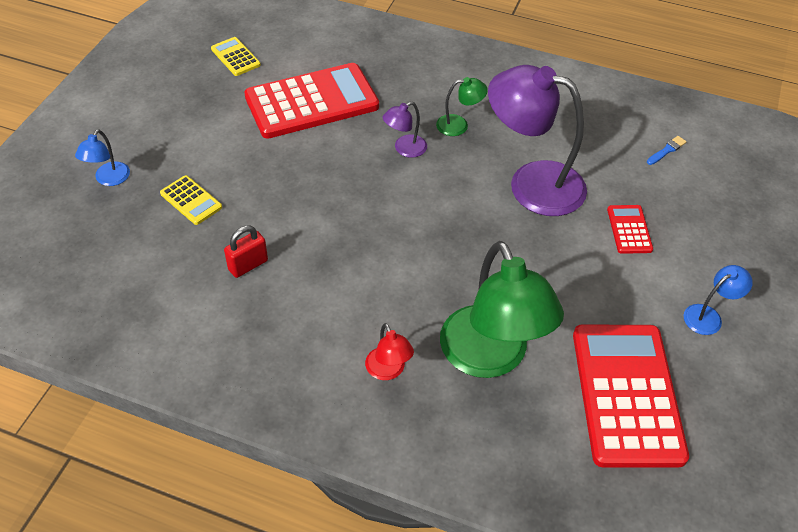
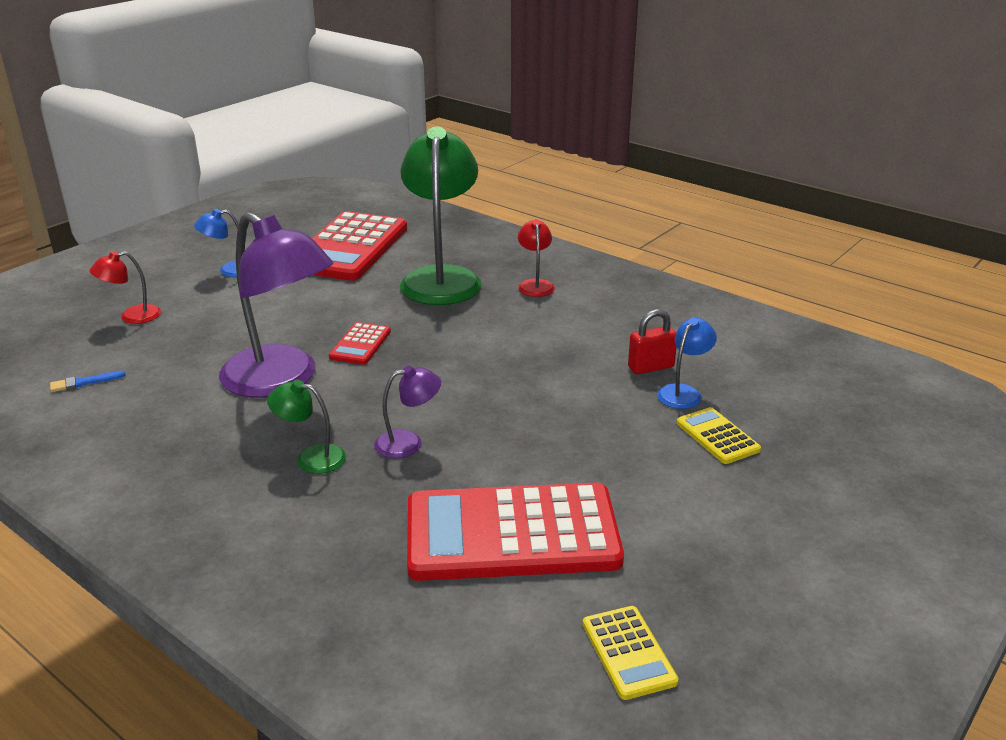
camera: 160 degrees left, 20 degrees down
(109, 179) = (838, 481): blue lamp -> blue lamp (683, 392)
(629, 229) = (223, 328): red calculator -> red calculator (360, 344)
(718, 226) = (132, 316): none -> red lamp

